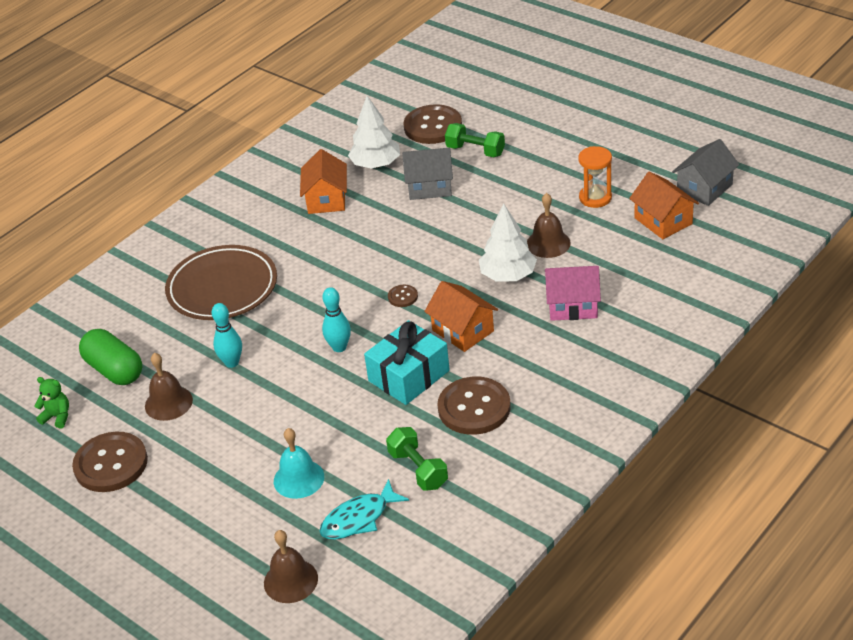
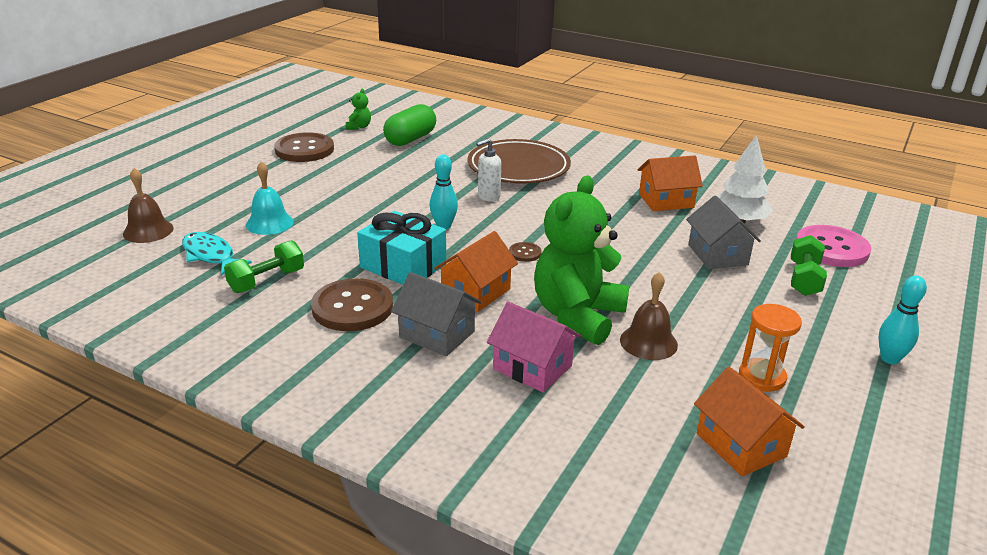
camera: 75 degrees right, 10 degrees down
(168, 403) = (371, 162): brown bell -> none
(232, 362) = (420, 181): turquoise bowling pin -> turquoise bowling pin (890, 359)
(284, 314) = (488, 197): none -> white soap dispenser
(433, 126) = (831, 248): brown button -> pink button
(508, 275) = (577, 316): white tree -> green teddy bear
(572, 306) = (532, 367): pink house -> pink house turned 45 degrees counterclockwise
(663, 221) = (741, 445): orange house -> orange house turned 75 degrees counterclockwise
(704, 188) = (847, 490): grey house -> grey house (437, 334)

